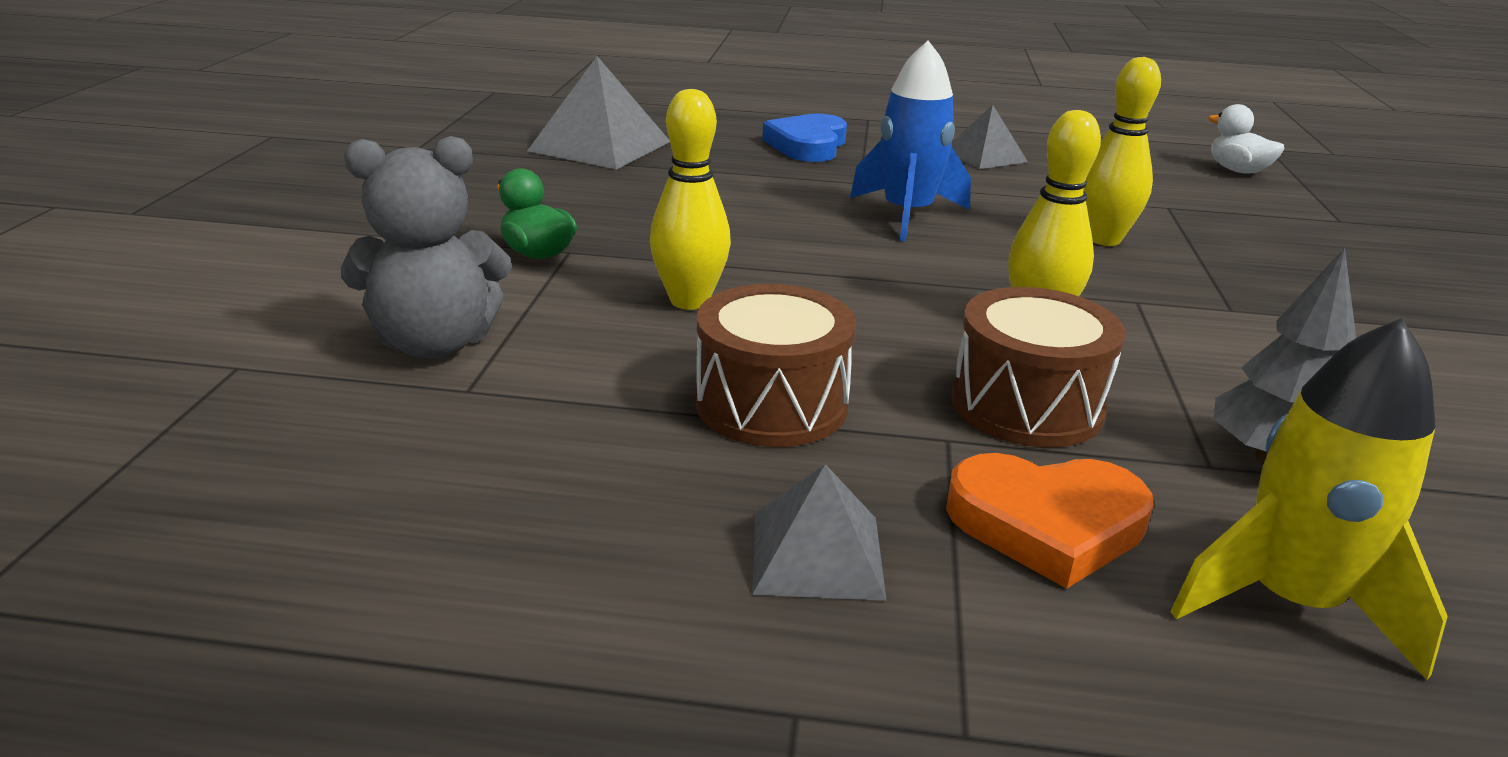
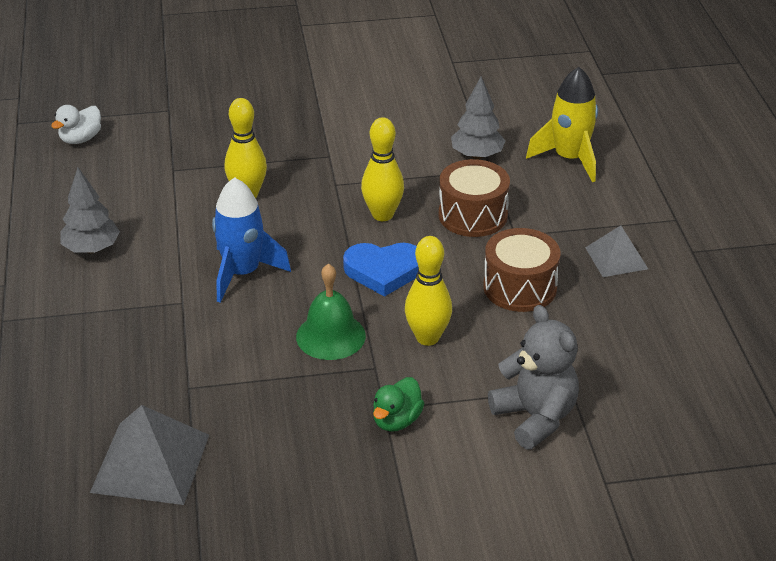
camera: 105 degrees left, 10 degrees up
(740, 243) = (330, 336): none -> green bell
(808, 145) = (99, 342): blue heart -> blue heart (383, 271)
(984, 156) = (91, 249): grey pyramid -> grey tree
(1047, 524) = (560, 207): orange heart -> none

